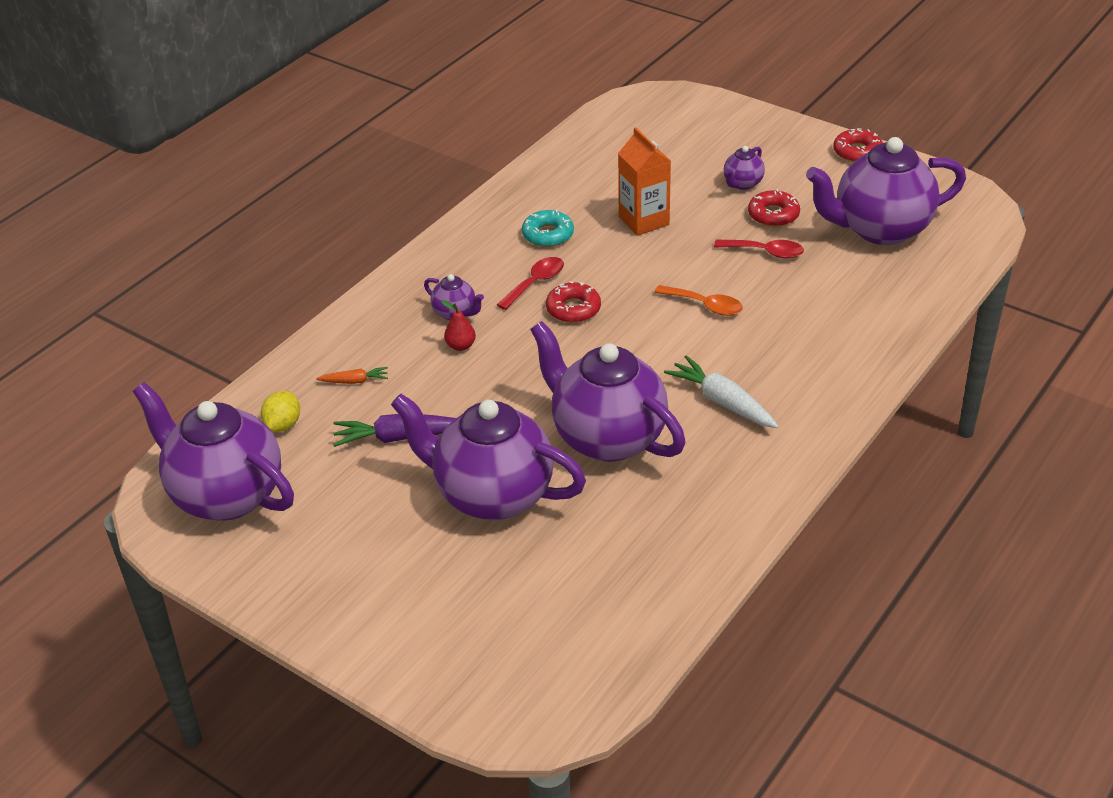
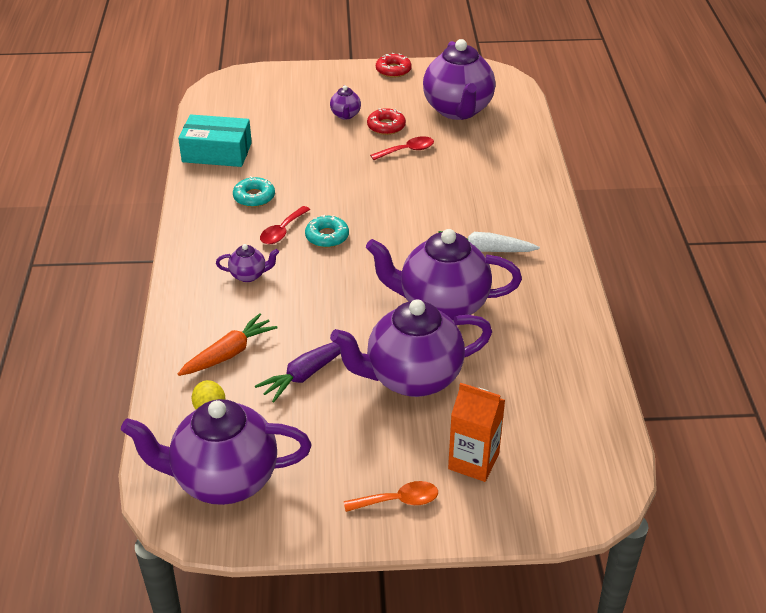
camera: 40 degrees left, 0 degrees up
(354, 381) = (228, 353): orange carrot -> orange carrot, size x1.84
(460, 346) = (278, 294): red pear -> none
(535, 283) = (282, 231): red spoon -> red spoon turned 150 degrees counterclockwise
(563, 171) = (217, 152): none -> turquoise box
(573, 309) = (327, 236): red donut -> turquoise donut
(644, 221) = (309, 162): orange carton -> orange carton (473, 461)
(705, 305) = (408, 198): orange spoon -> orange spoon (398, 501)
(880, 229) = (458, 110): purple teapot -> purple teapot turned 45 degrees counterclockwise

